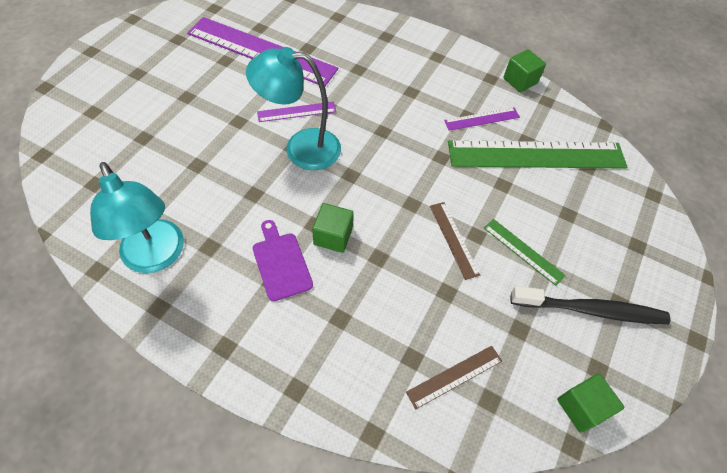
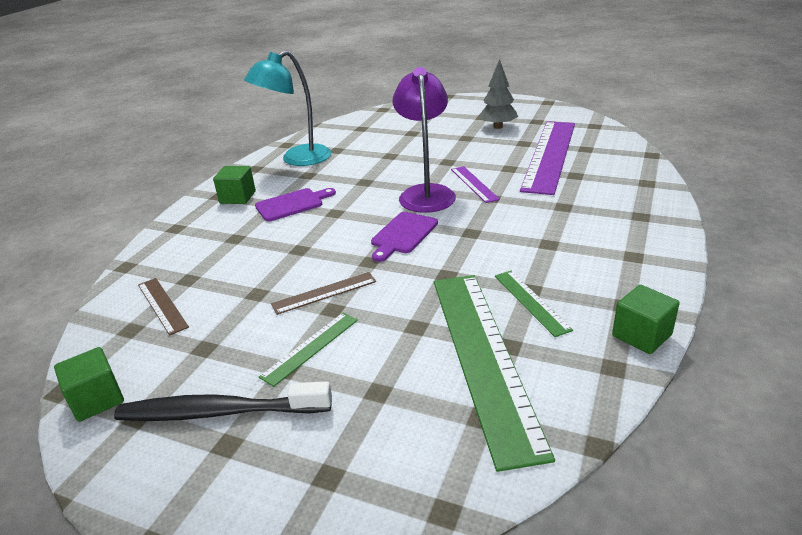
camera: 90 degrees right, 25 degrees down
(174, 68) = (498, 127): none -> grey tree
(301, 148) = (426, 193): turquoise lamp -> purple lamp
(333, 236) = (322, 223): green cube -> green cube (238, 197)
(374, 175) = (403, 235): none -> purple cutting board
(482, 119) = (531, 302): purple ruler -> green ruler
(591, 310) = (219, 412): black toothbrush -> black toothbrush turned 90 degrees clockwise

